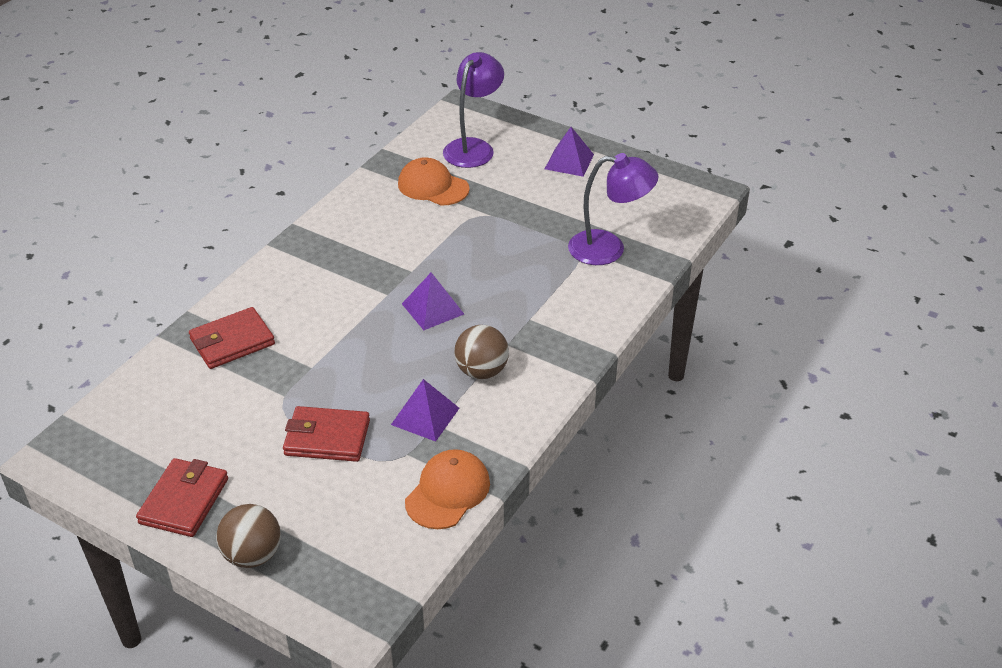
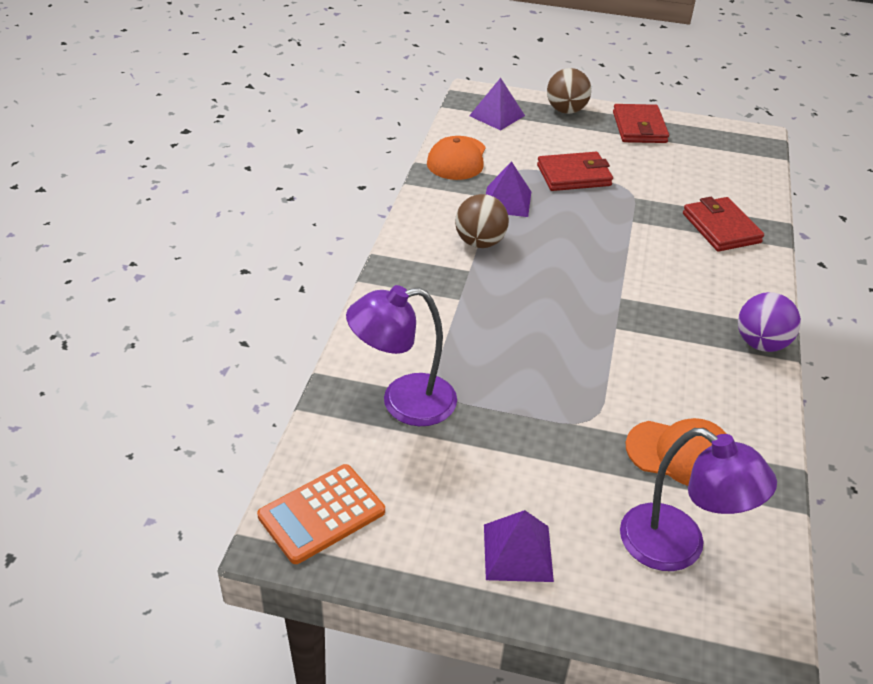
camera: 160 degrees right, 0 degrees up
(232, 342) = (721, 228): red wallet -> red wallet turned 60 degrees counterclockwise
(307, 238) = (761, 343): none -> purple ball
(432, 309) = (564, 290): purple pyramid -> purple pyramid (497, 115)
(473, 147) = (678, 547): purple lamp -> purple lamp turned 60 degrees counterclockwise
(683, 198) = (321, 514): none -> orange calculator

